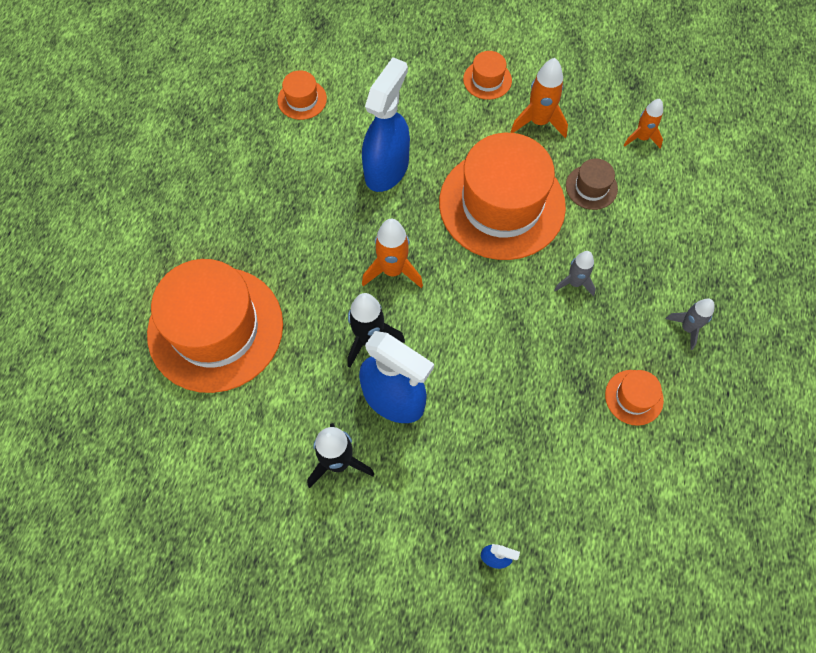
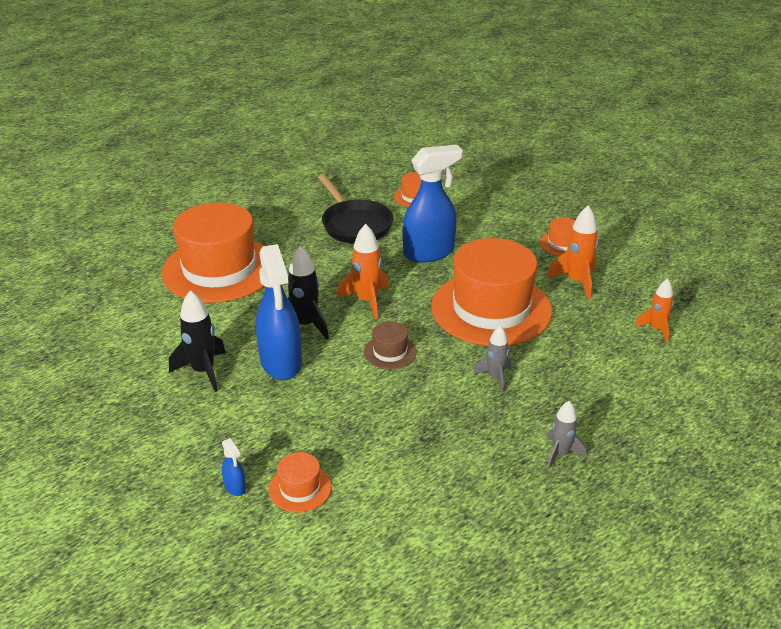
camera: 40 degrees right, 30 degrees down
(283, 177) = (354, 225): none -> black pan
(591, 187) = (576, 334): brown hat -> brown hat (390, 352)
(634, 397) = (461, 467): orange hat -> orange hat (300, 488)

